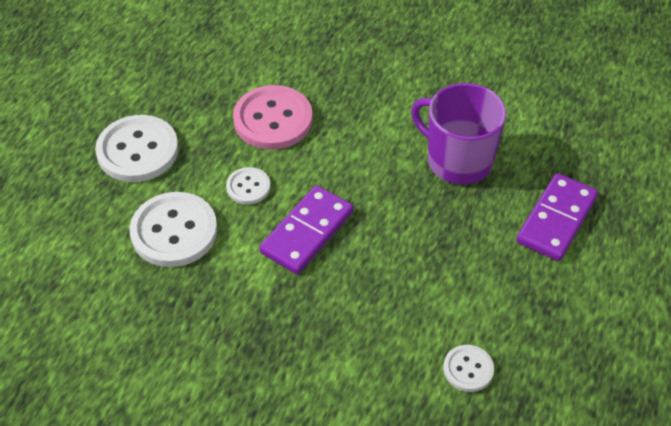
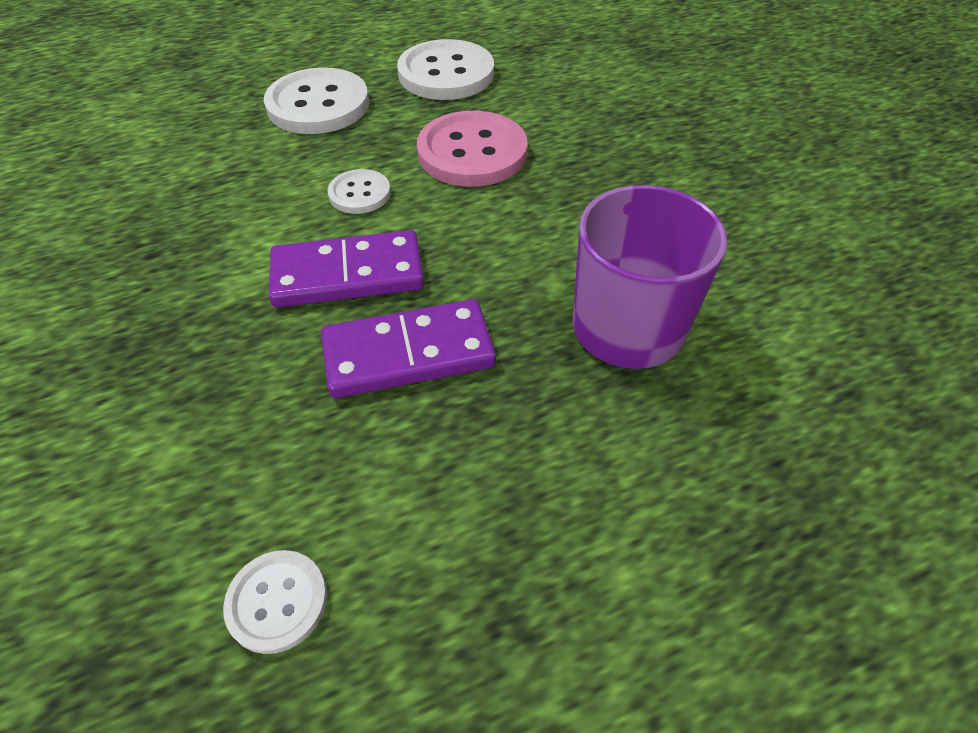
camera: 45 degrees right, 0 degrees up
(174, 231) = (240, 185): white button -> white button (446, 74)
(556, 220) = (678, 506): purple domino -> purple domino (408, 353)

